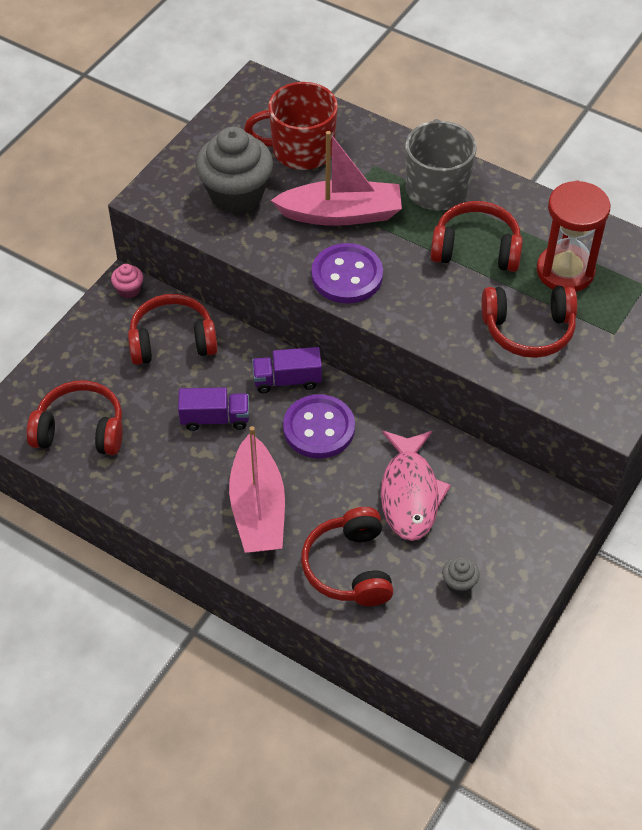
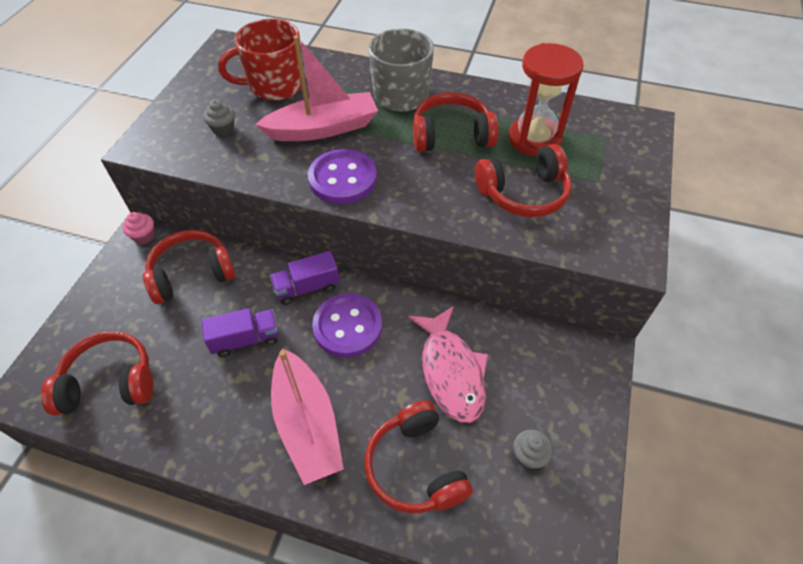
camera: 15 degrees left, 0 degrees up
(236, 194) = (223, 129): grey cupcake -> grey cupcake, size x0.43

